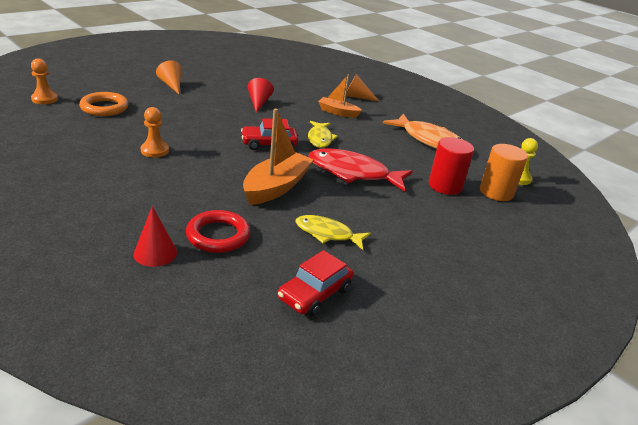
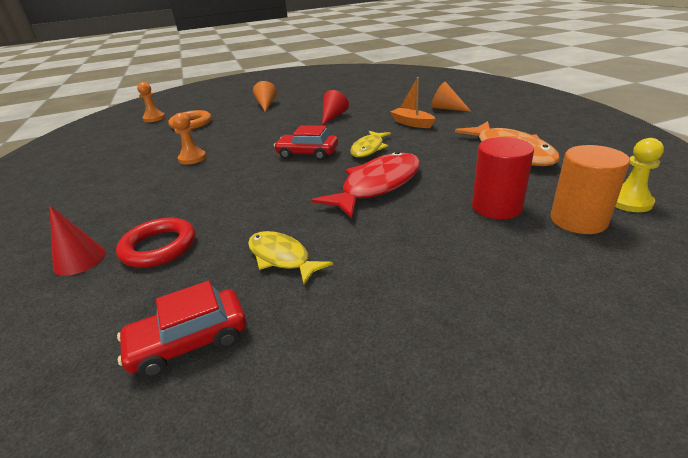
camera: 30 degrees right, 0 degrees up
(276, 187) = (273, 197): orange boat -> none
(353, 173) = (377, 186): red fish -> red fish turned 90 degrees clockwise

